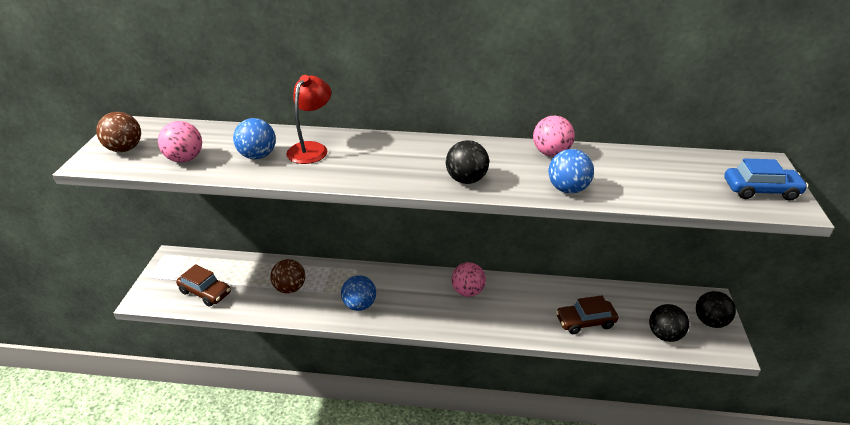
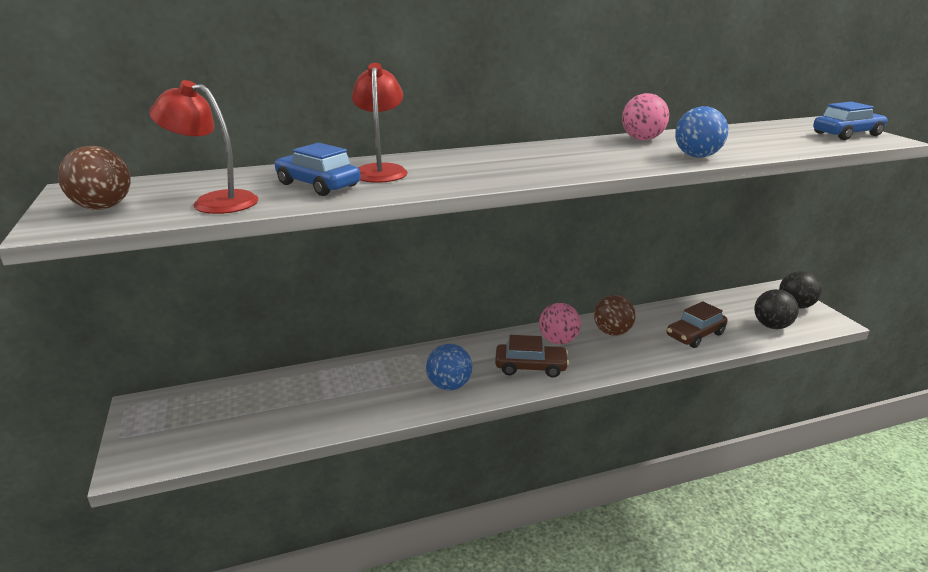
camera: 25 degrees left, 10 degrees down
(185, 159) = (214, 201): pink ball -> red lamp
(205, 292) = (226, 430): brown car -> brown car (530, 367)
(258, 156) = (318, 185): blue ball -> blue car
(290, 288) = (345, 393): brown ball -> brown ball (612, 332)
(466, 180) = (592, 165): black ball -> none

